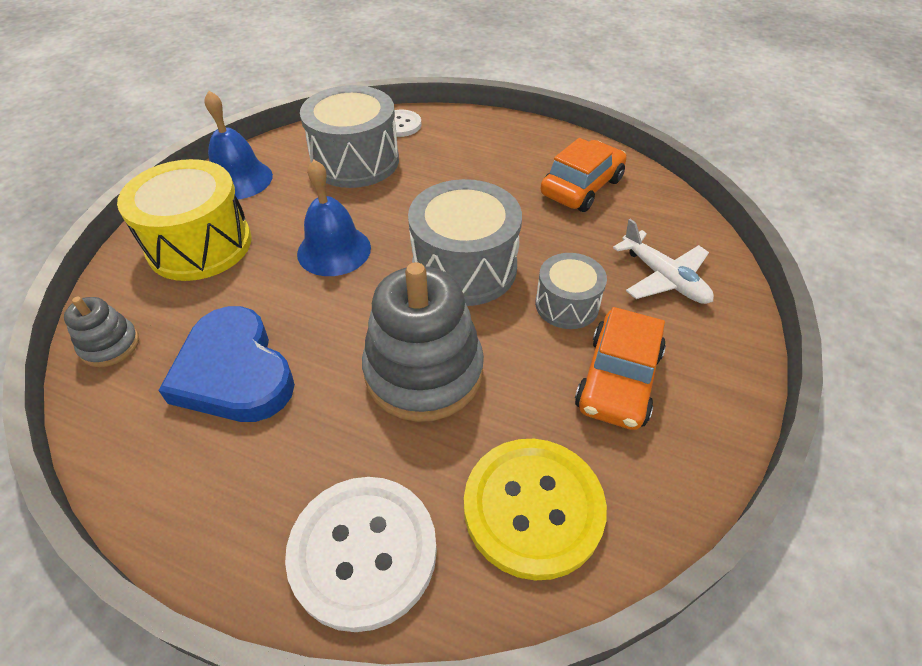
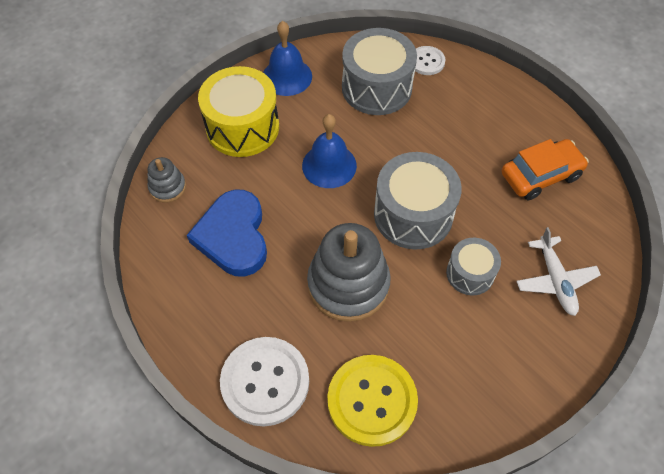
camera: 25 degrees right, 10 degrees up
(618, 380) = (472, 343): orange car -> none

